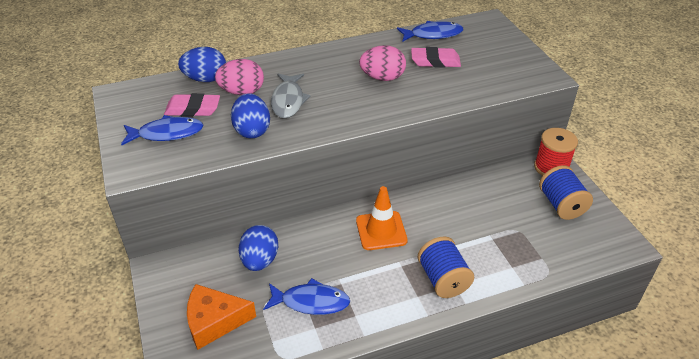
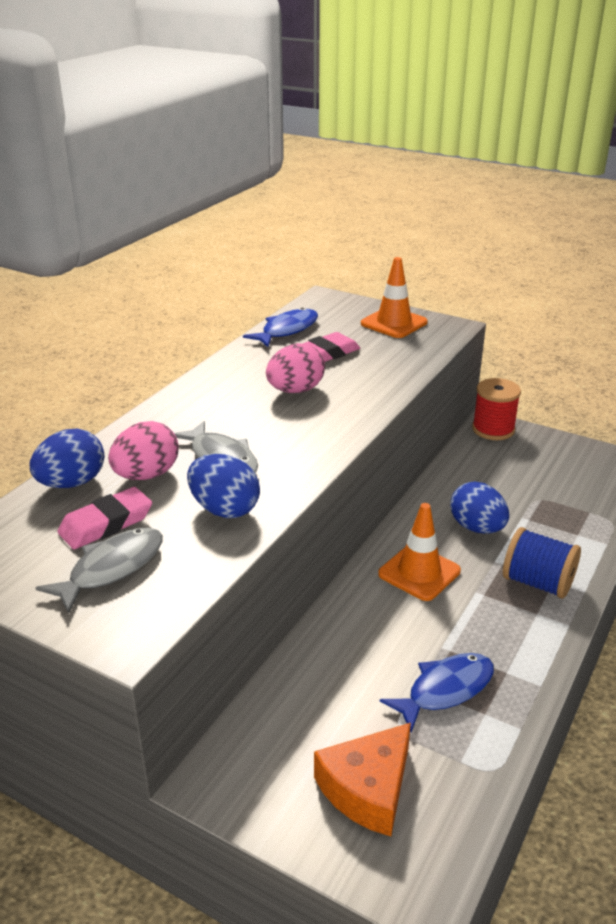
camera: 40 degrees left, 10 degrees down
(167, 133) = (112, 568): blue fish -> grey fish
(260, 260) = (330, 685): blue egg -> blue egg (477, 528)
(509, 58) = (394, 323): none -> orange traffic cone
(561, 205) = (543, 457): blue spool -> none

